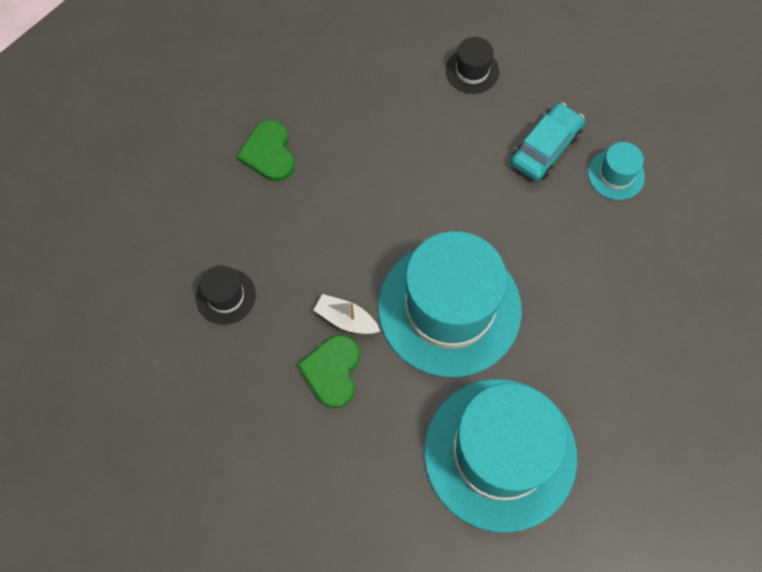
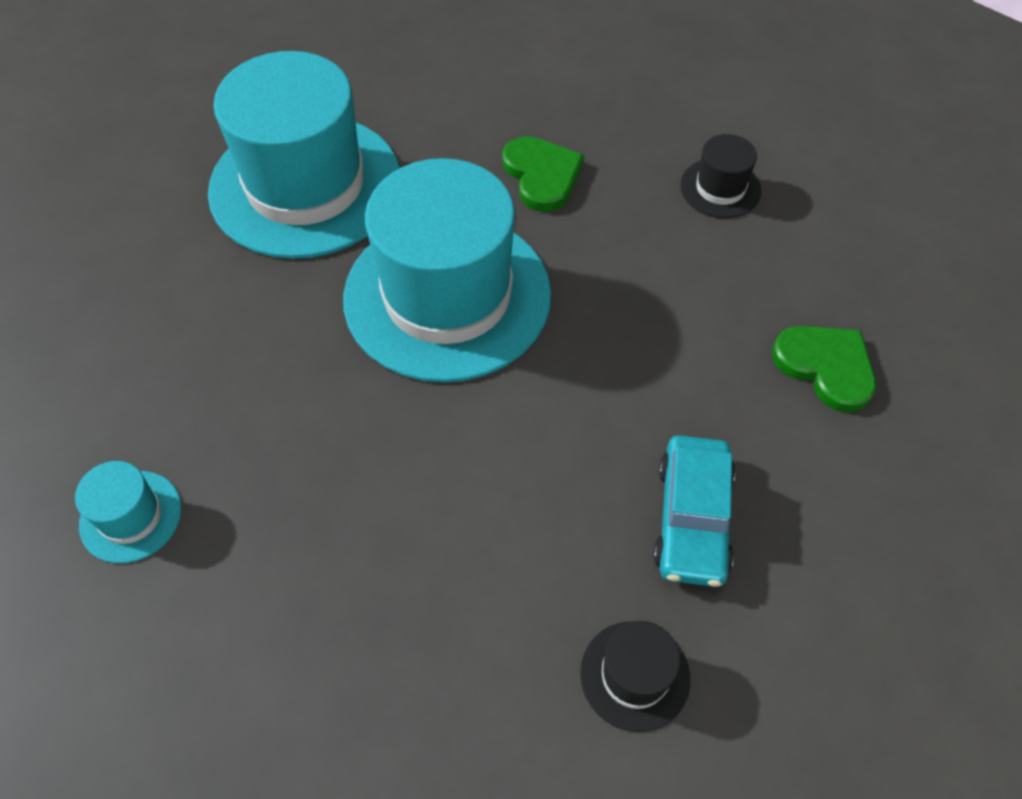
camera: 150 degrees right, 10 degrees down
(346, 319) = (564, 228): white boat -> none
(545, 148) = (429, 592): turquoise car -> turquoise car (692, 518)
(616, 174) = (290, 605): turquoise hat -> turquoise hat (131, 516)

